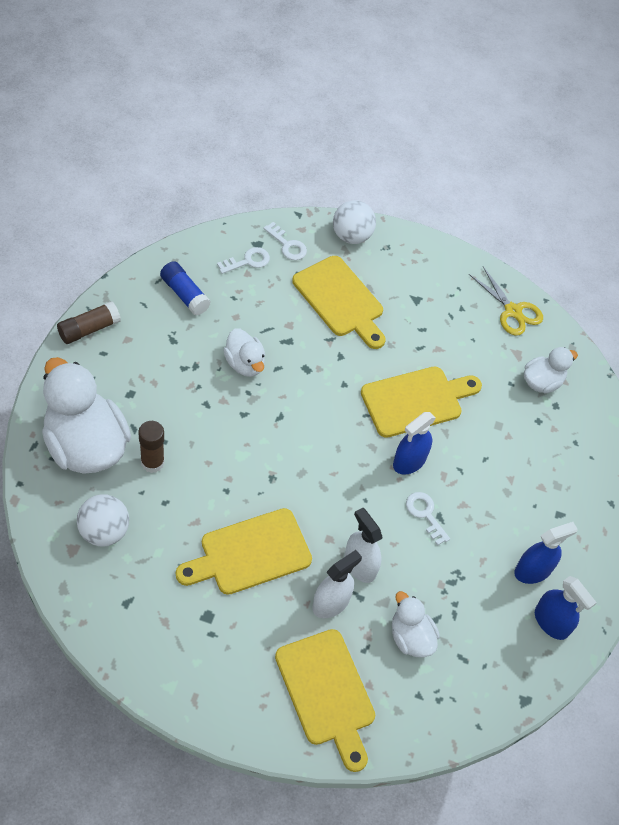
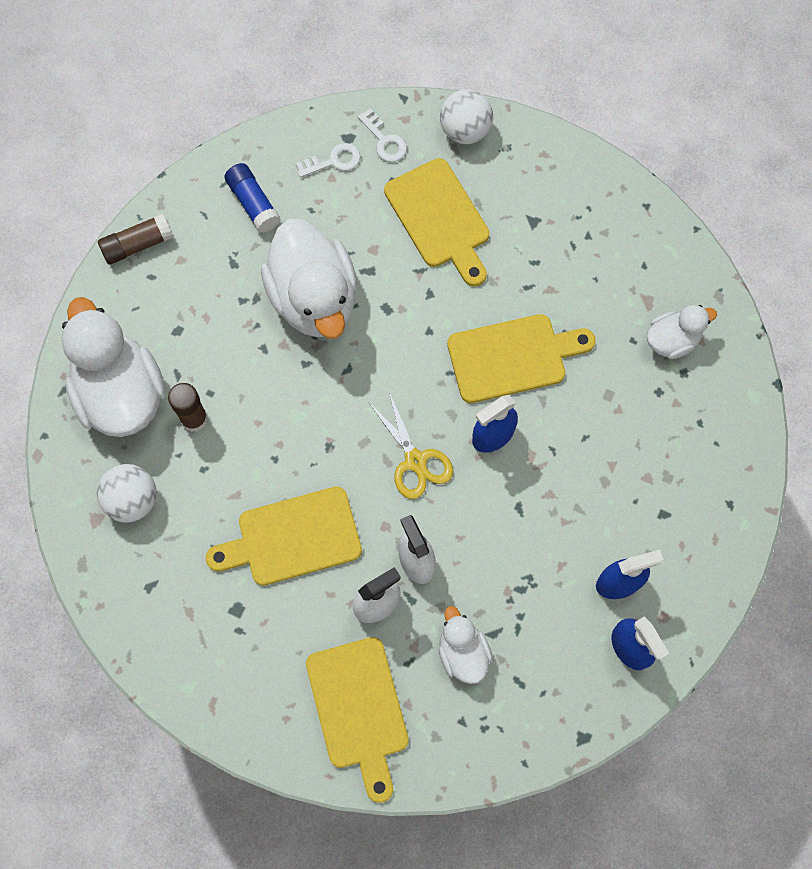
camera: 15 degrees right, 15 degrees up
(245, 364) = (314, 298): white duck -> white duck, size x1.94
(425, 514) = (502, 504): white key -> none
(513, 311) = (651, 242): yellow scissors -> yellow scissors (415, 461)

